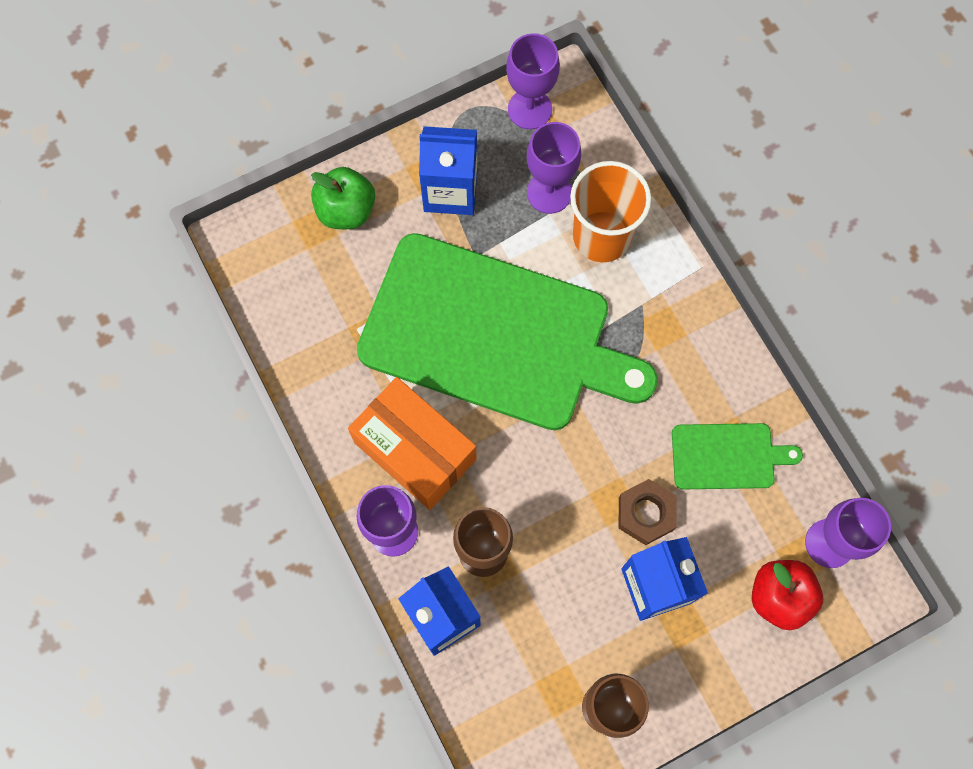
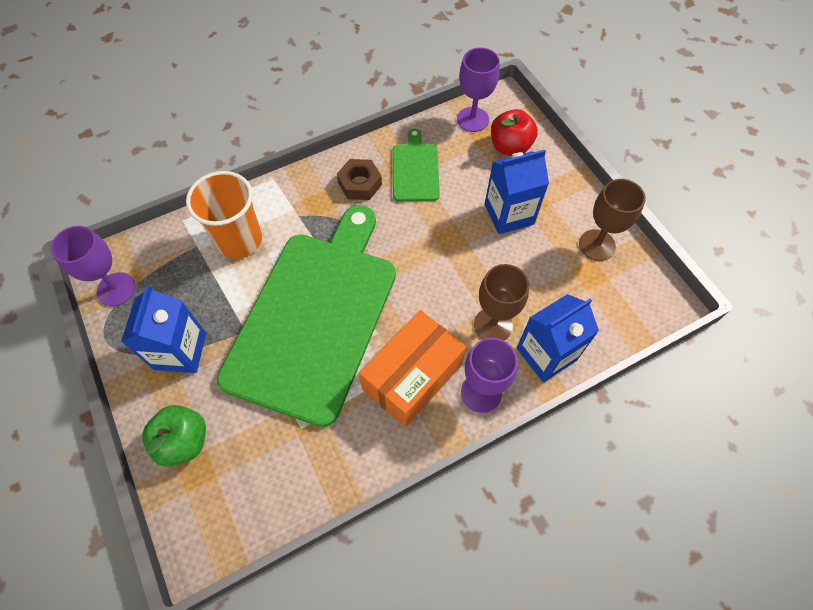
camera: 90 degrees left, 10 degrees down
(549, 192) = (195, 276): purple goblet -> none
(645, 514) = (458, 218): brown nut -> brown nut (360, 184)

